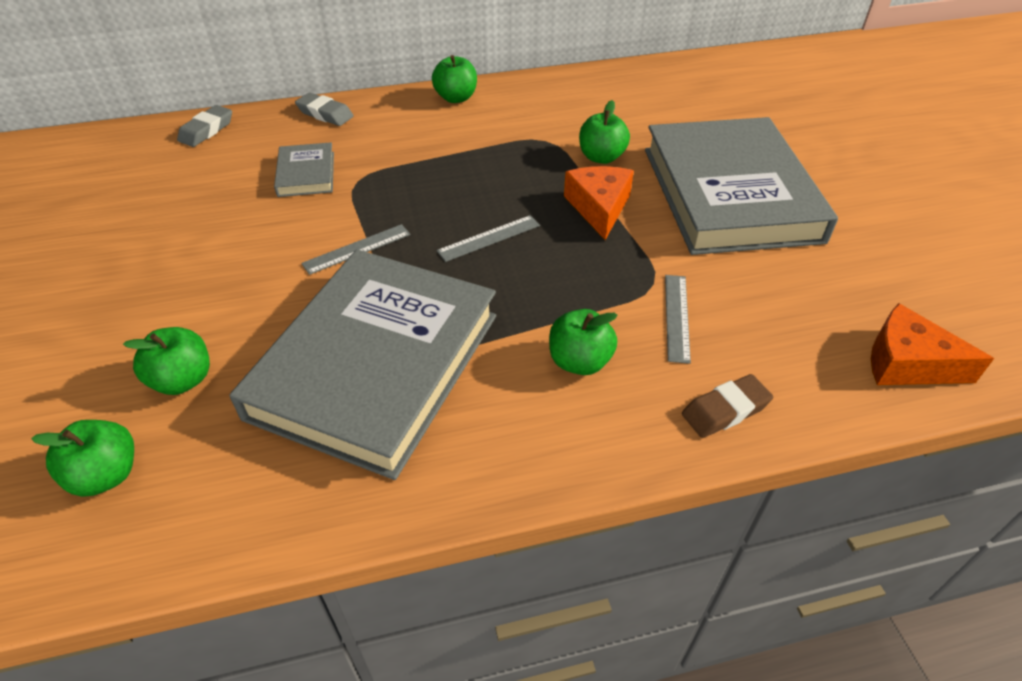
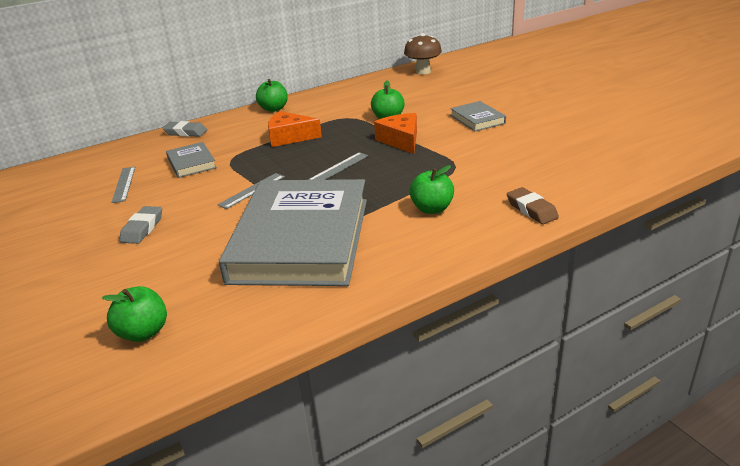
camera: 15 degrees left, 15 degrees down
(183, 380) = (169, 276): green apple -> none
(206, 130) = (101, 156): grey eraser -> grey eraser (142, 229)
(677, 317) = (479, 177): grey ruler -> grey ruler (124, 184)
(694, 74) = (423, 71): none -> brown mushroom
(725, 410) = (531, 210): brown eraser -> brown eraser turned 75 degrees counterclockwise
(729, 194) = (477, 119): grey book -> grey book, size x0.42
(907, 363) = (620, 168): orange cheese -> orange cheese (289, 137)

